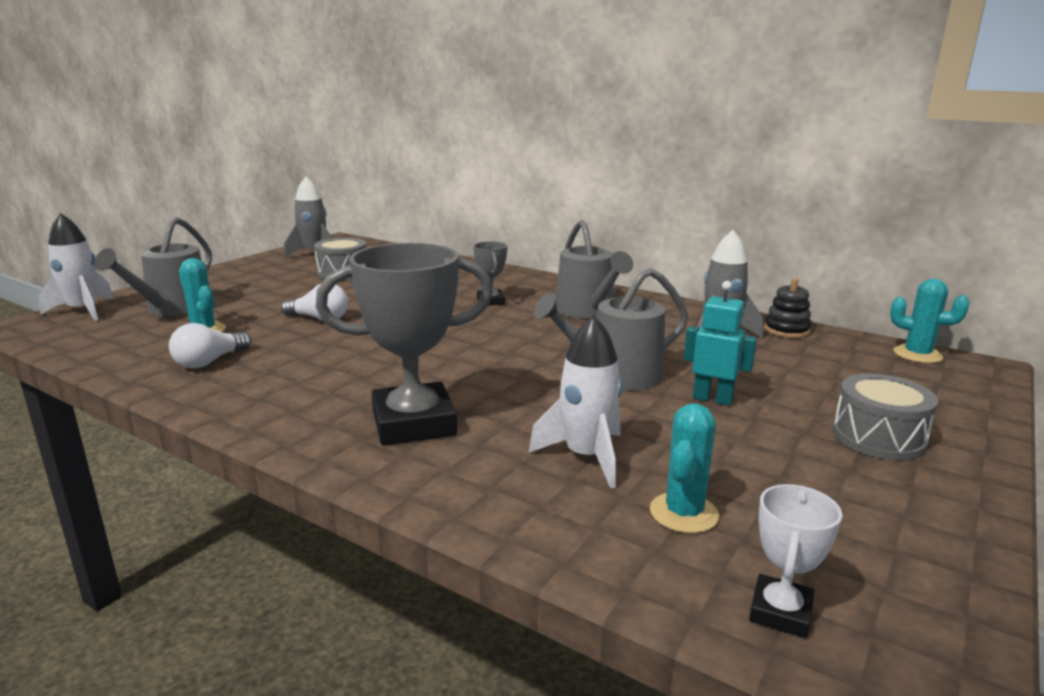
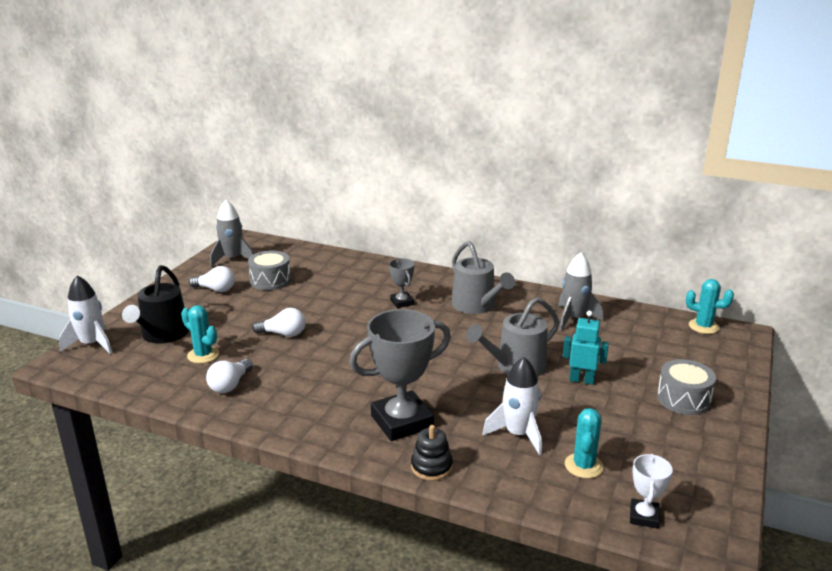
camera: 10 degrees left, 5 degrees up
(173, 309) = (162, 335): grey watering can -> black watering can
(272, 276) = (215, 289): none -> white light bulb
(786, 330) = (618, 311): black stacking toy -> black stacking toy (431, 467)

